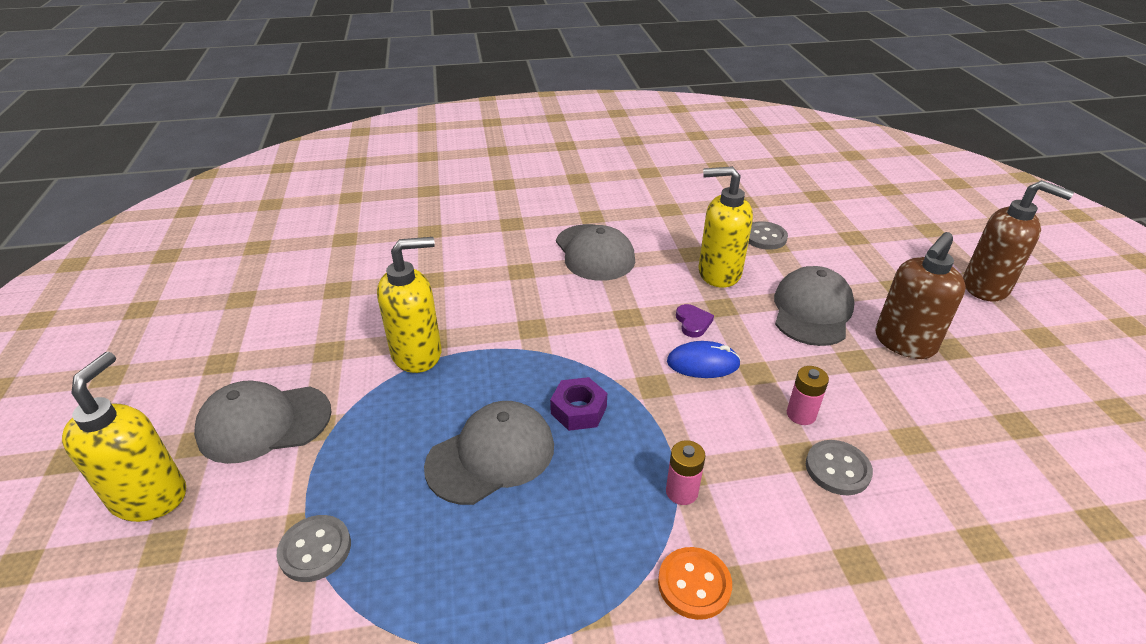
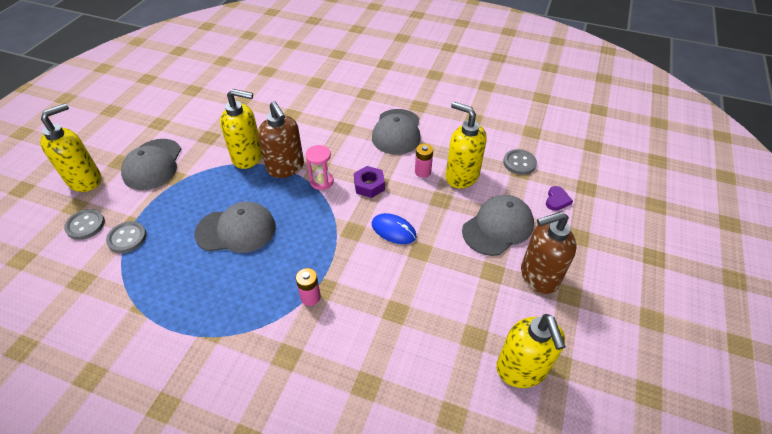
camera: 30 degrees right, 10 degrees up
(264, 423) = (153, 164): grey cap -> grey cap turned 105 degrees counterclockwise
(554, 344) = (321, 181): none -> pink hourglass
(578, 410) = (299, 226): purple nut -> purple nut (369, 185)
(693, 322) = (413, 202): purple heart -> purple heart (557, 200)
(694, 584) = (271, 346): orange button -> none
(801, 414) = (420, 288): pink battery -> pink battery (422, 172)
(837, 469) = (408, 330): grey button -> grey button (85, 225)
(986, 287) = (649, 265): brown soap dispenser -> brown soap dispenser (286, 168)
(992, 449) = (521, 369): none -> yellow soap dispenser

